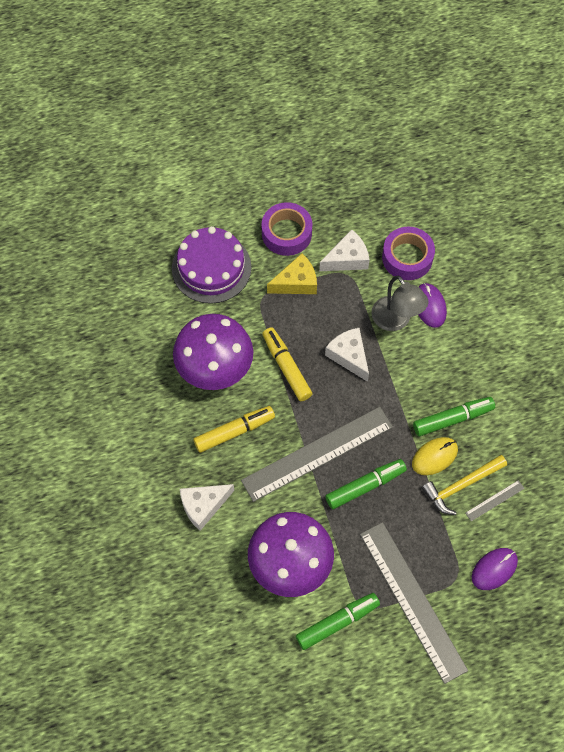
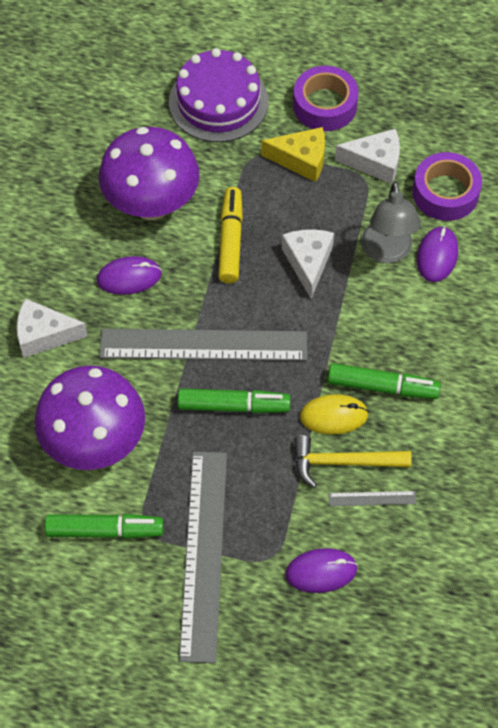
camera: 30 degrees right, 5 degrees down
(234, 431) = (129, 277): yellow marker -> purple mouse

